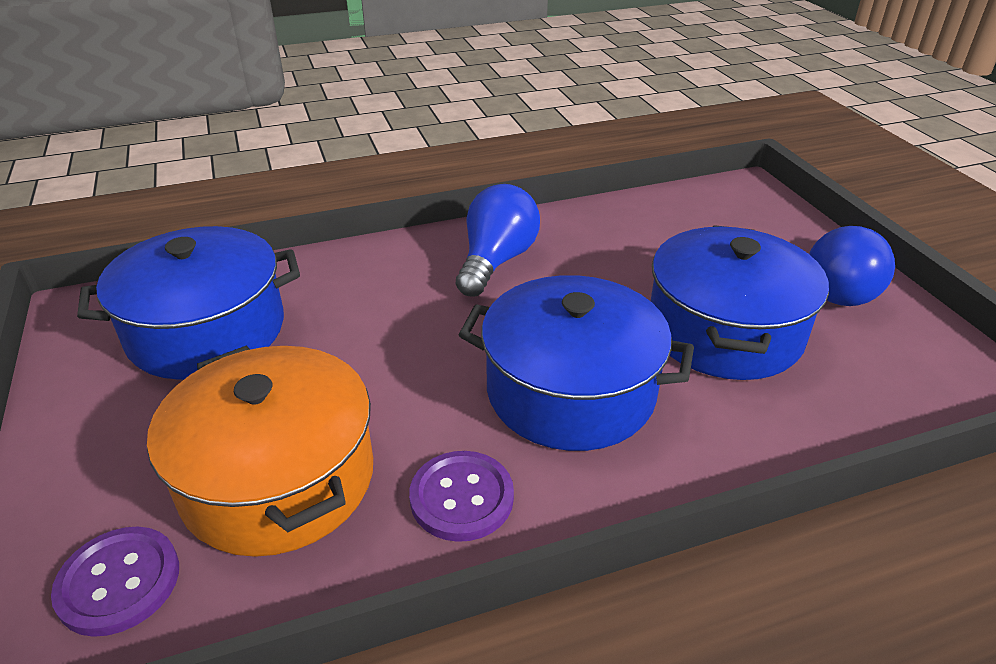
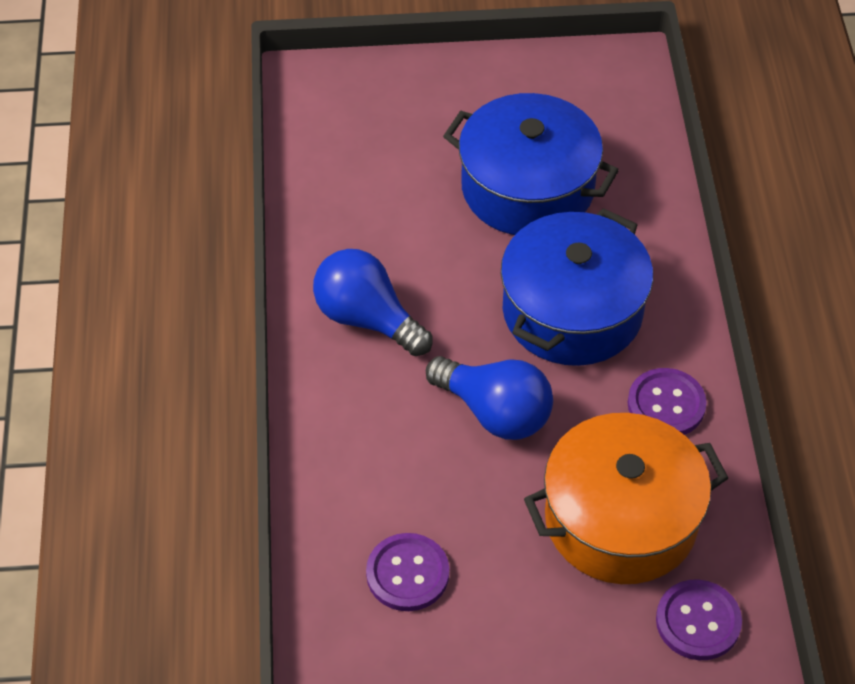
camera: 75 degrees left, 15 degrees up
(207, 331) = (407, 574): blue pot -> purple button
(838, 287) = (493, 90): blue light bulb -> blue light bulb (495, 412)

